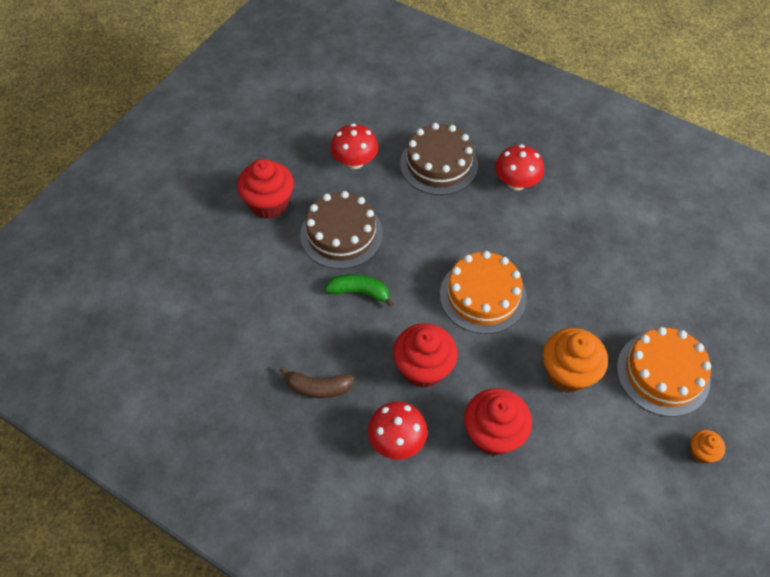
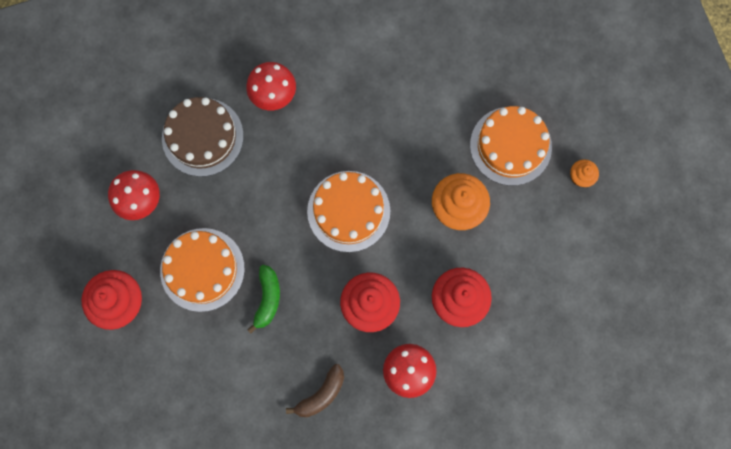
camera: 50 degrees left, 20 degrees up
(341, 234) = (202, 269): brown cake -> orange cake
(359, 292) = (267, 299): green banana -> green banana turned 135 degrees clockwise

